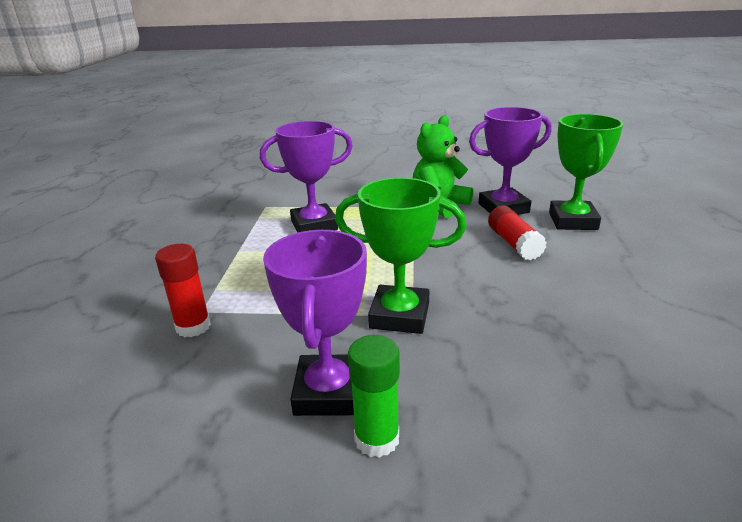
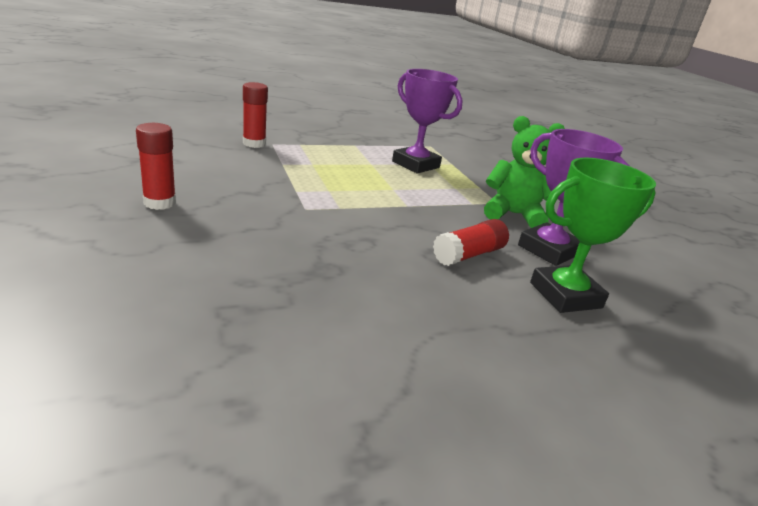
camera: 60 degrees right, 0 degrees up
(329, 392) = (201, 186): purple trophy -> none
(377, 439) = (160, 203): green glue stick -> red glue stick
(399, 316) = (301, 204): green trophy -> none

